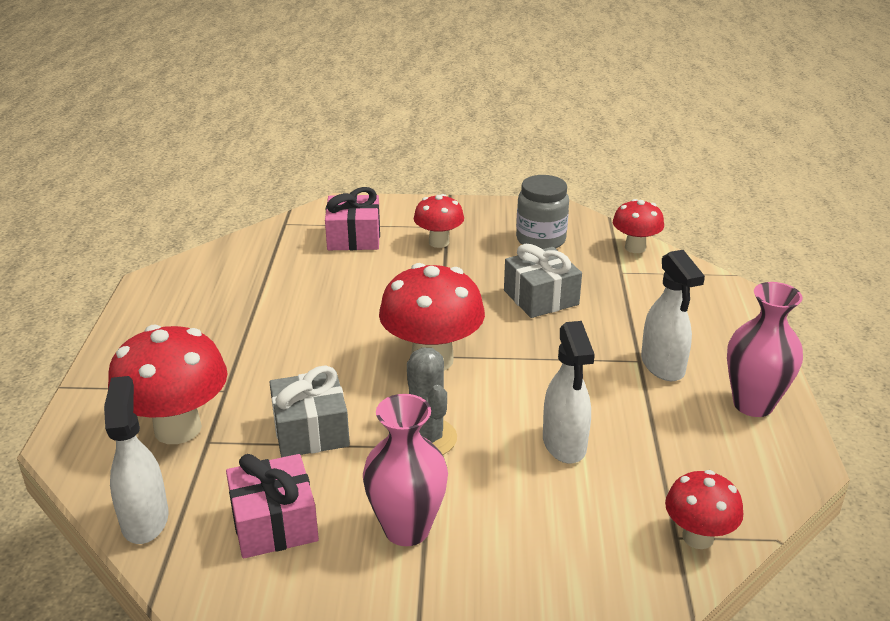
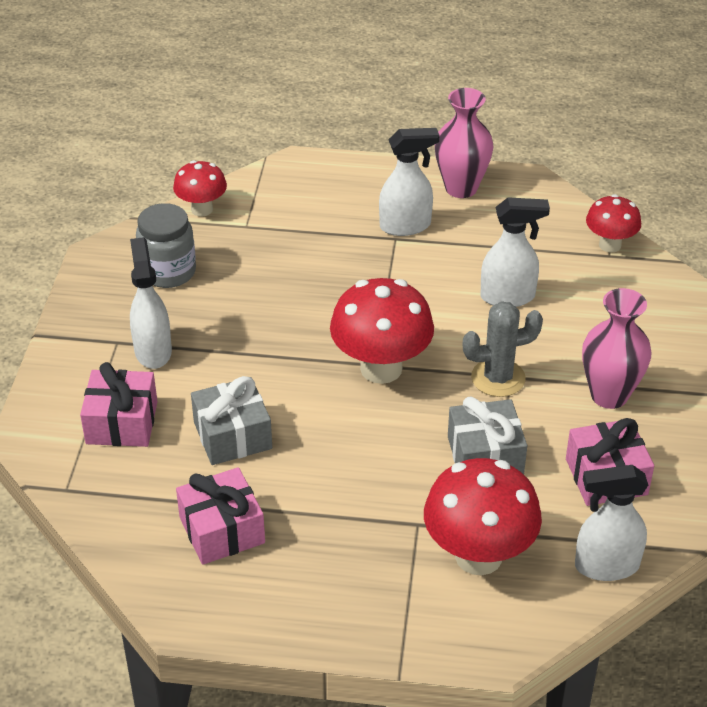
camera: 85 degrees left, 10 degrees up
(233, 290) = (222, 530): none -> pink gift
(439, 242) = (153, 351): red mushroom -> white spray bottle
(541, 297) = (283, 285): grey gift -> grey gift (232, 435)

